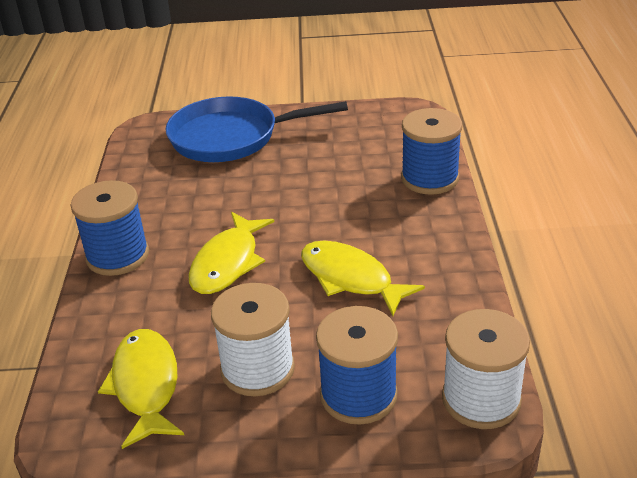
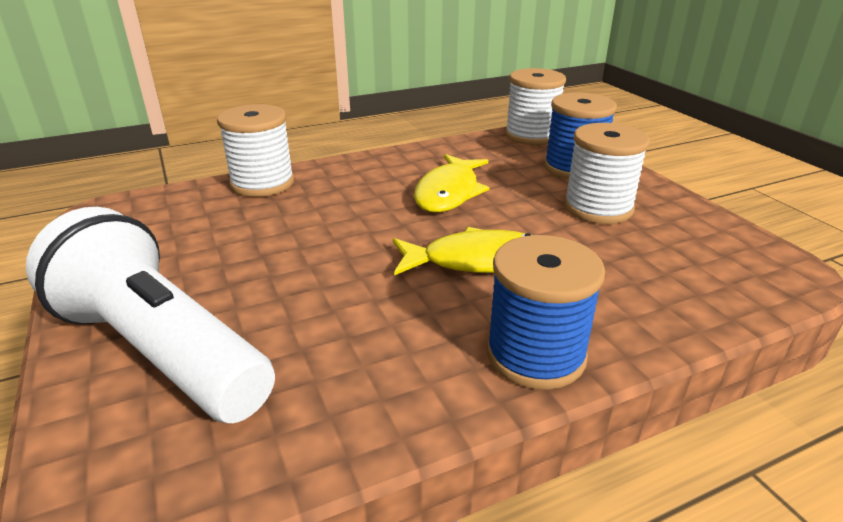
camera: 115 degrees left, 5 degrees down
(146, 385) = (684, 254): yellow fish -> none
(231, 137) = (161, 350): blue pan -> white flashlight
(429, 178) = (262, 183): blue spool -> white spool

